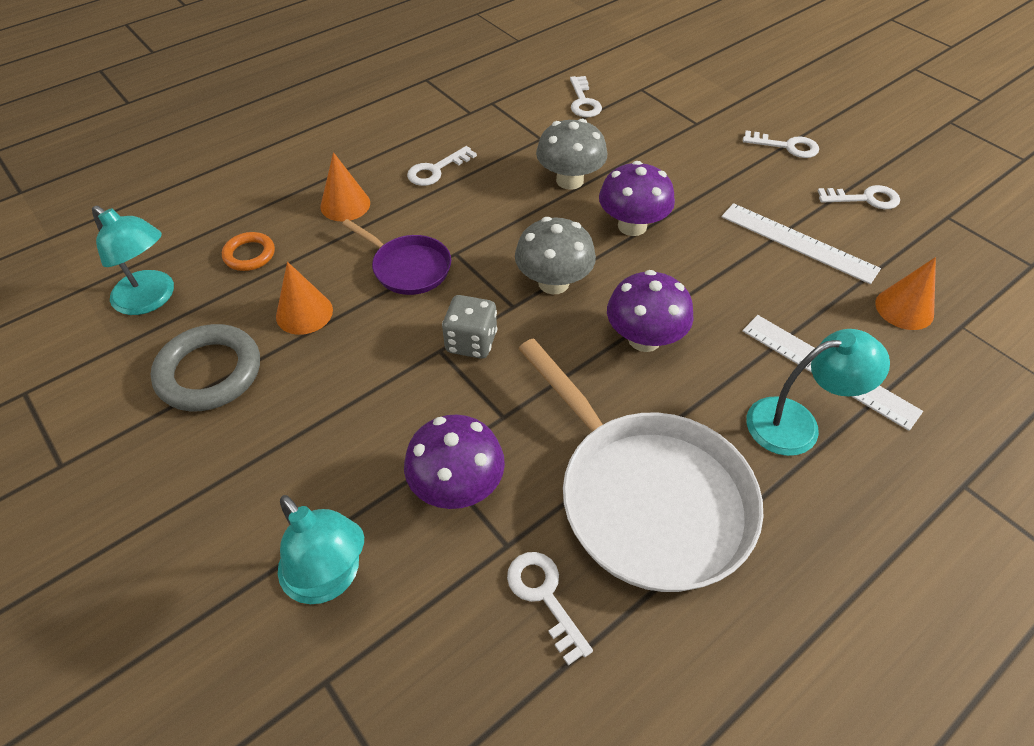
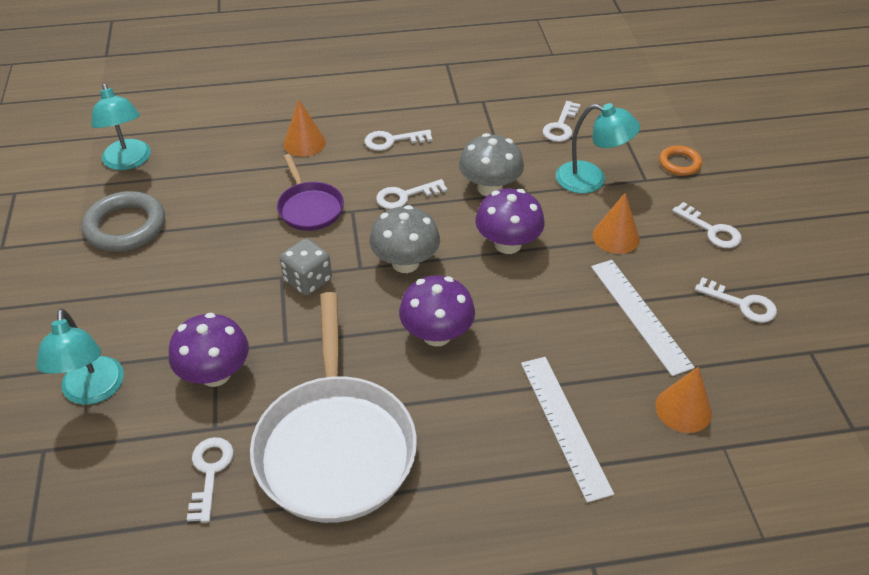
camera: 30 degrees right, 5 degrees down
(249, 255) = (211, 155): orange ring -> orange ring (679, 163)
(304, 313) = (214, 211): orange cone -> orange cone (616, 237)
(496, 218) = (405, 196): none -> white key
(797, 423) = (498, 452): turquoise lamp -> turquoise lamp (591, 180)

